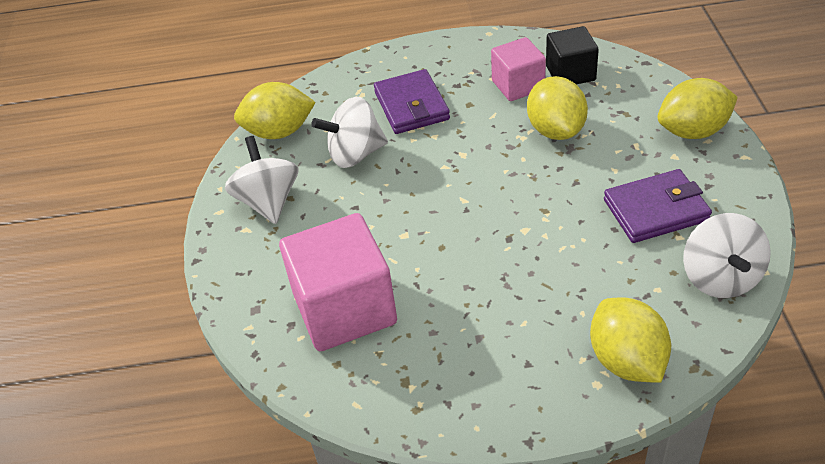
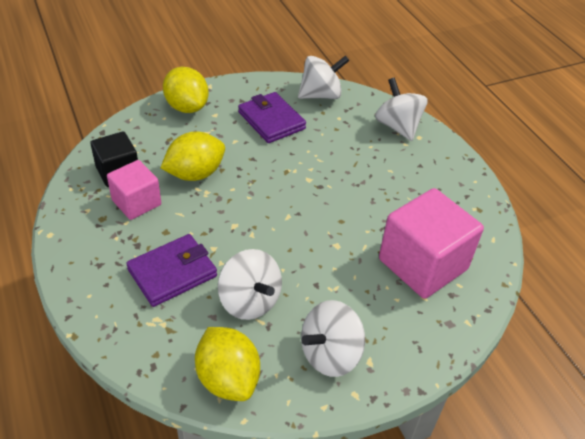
camera: 115 degrees left, 0 degrees up
(626, 361) = (397, 127): yellow lemon -> white spinning top

